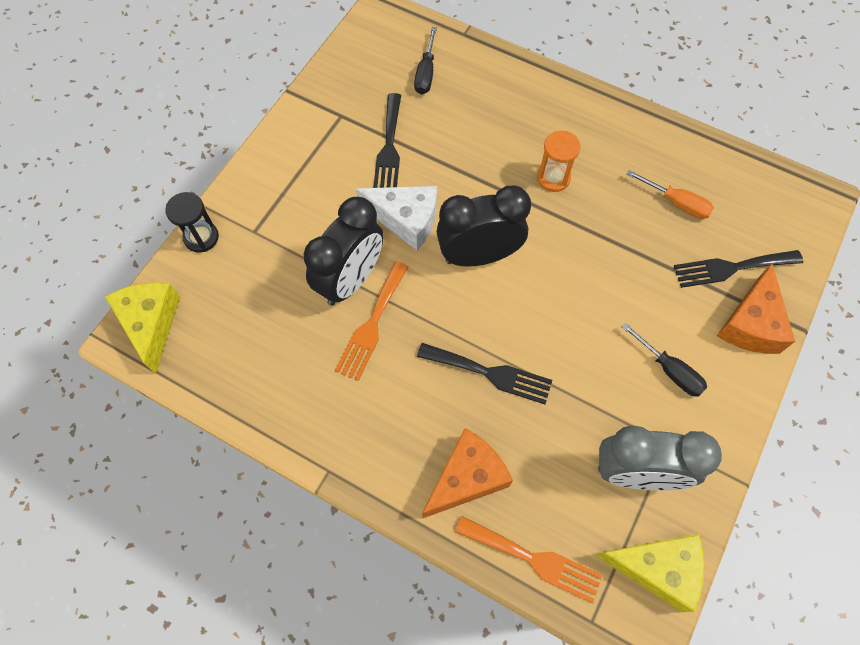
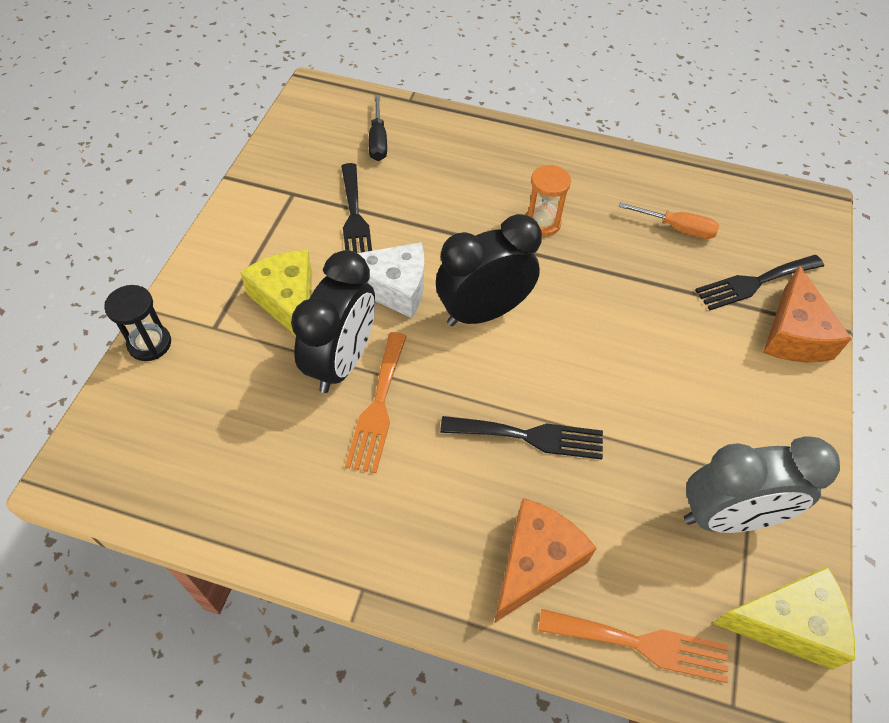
camera: 15 degrees left, 10 degrees down
(151, 324) = (100, 453): yellow cheese -> yellow cheese (288, 302)
(669, 370) = (726, 397): black screwdriver -> none

